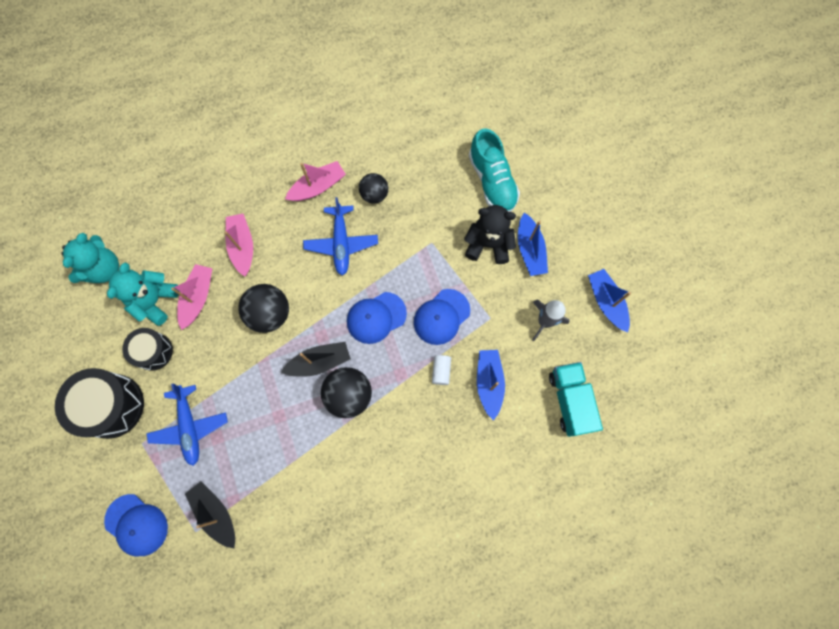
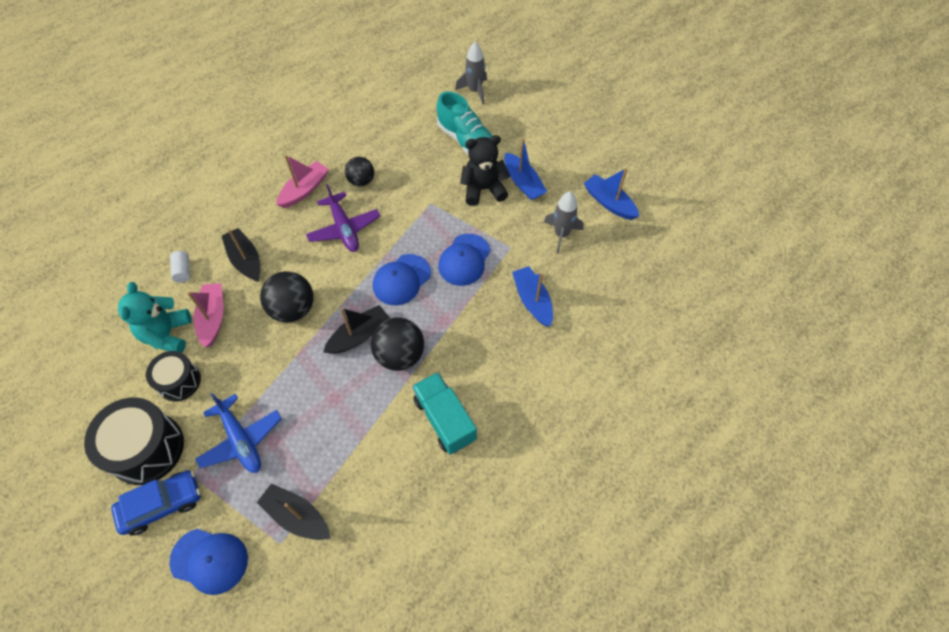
camera: 20 degrees left, 15 degrees down
(104, 268) = (103, 322): turquoise teddy bear -> none
(112, 461) = (162, 504): none -> blue car
(242, 246) = (245, 260): pink boat -> black boat
(341, 243) = (344, 228): blue plane -> purple plane
(441, 371) = (482, 305): white cylinder -> white cylinder (183, 271)
(523, 122) = (475, 91): none -> grey rocket
(570, 401) = (614, 291): turquoise truck -> turquoise truck (444, 419)

